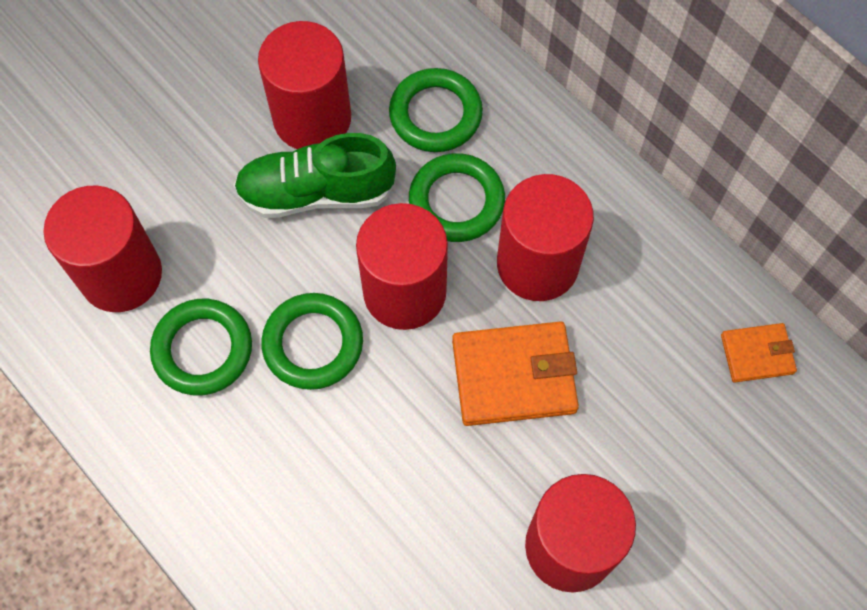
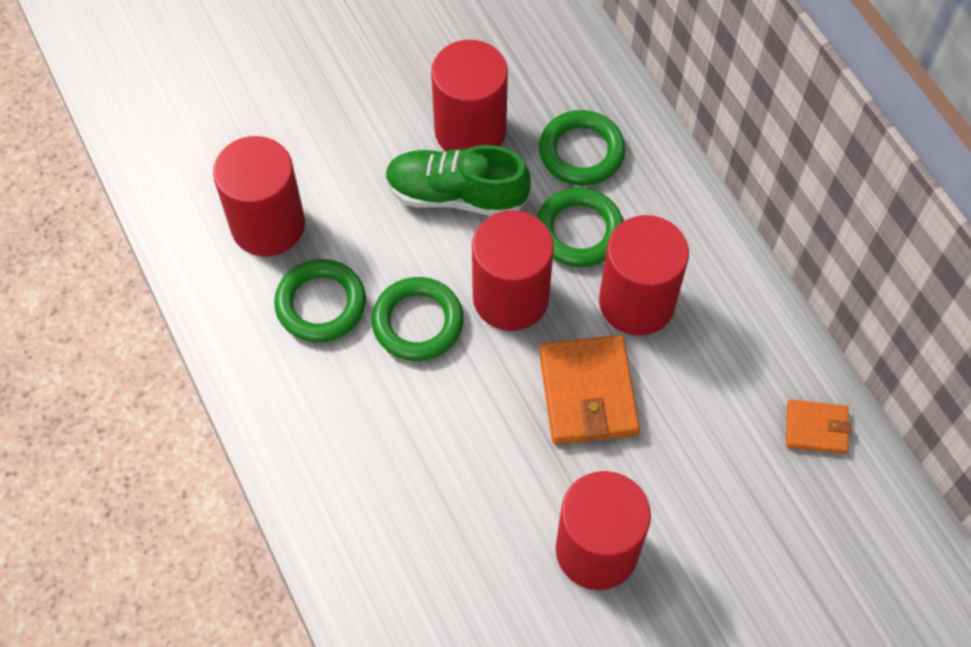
camera: 15 degrees right, 5 degrees down
(514, 376) = (588, 393): orange wallet -> orange wallet turned 75 degrees clockwise

